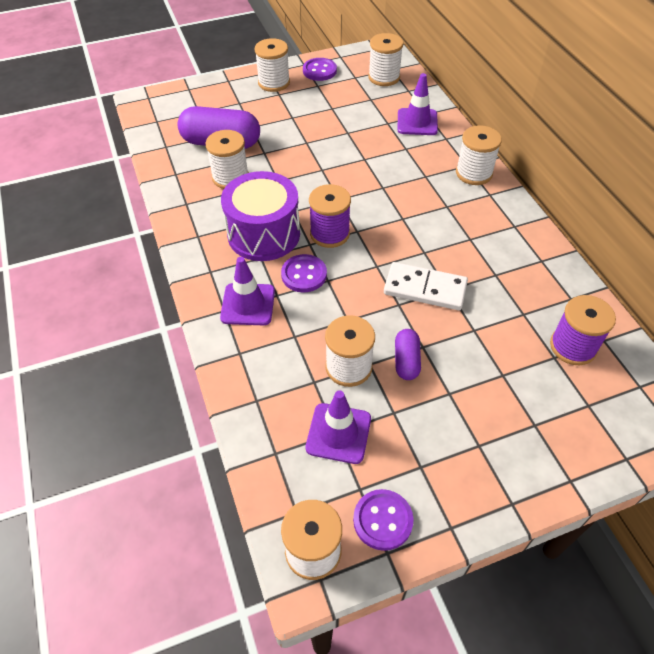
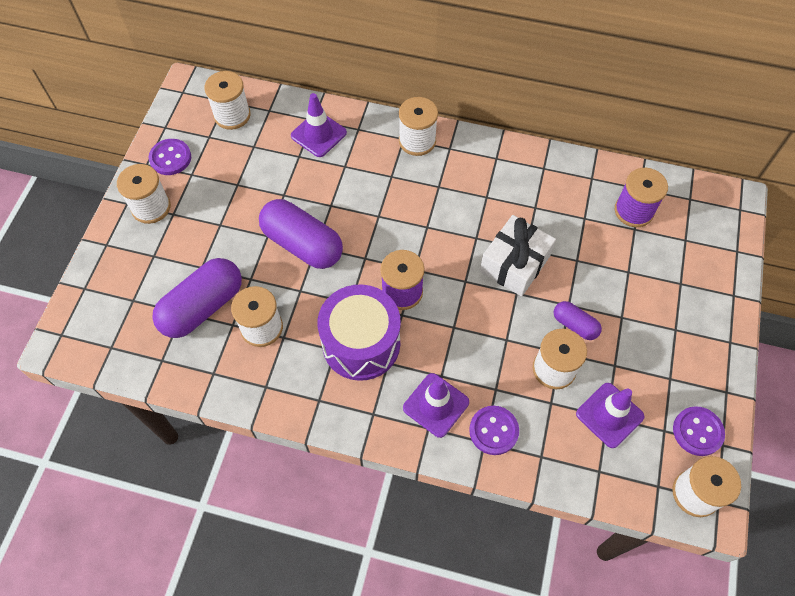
camera: 55 degrees left, 10 degrees up
(304, 275) = (434, 341): purple button -> purple button (493, 431)
(317, 162) = (302, 244): none -> purple capsule
(425, 288) = (514, 264): white domino -> white gift

